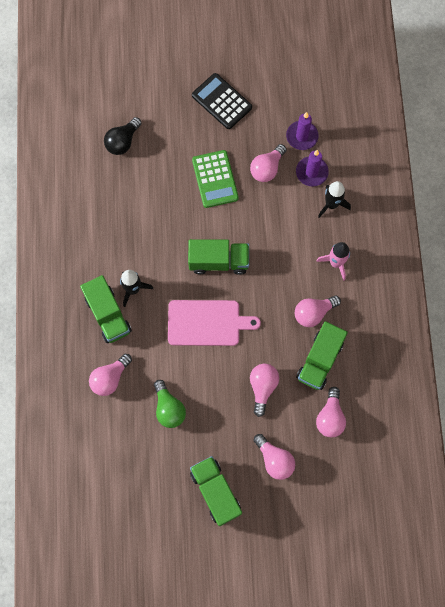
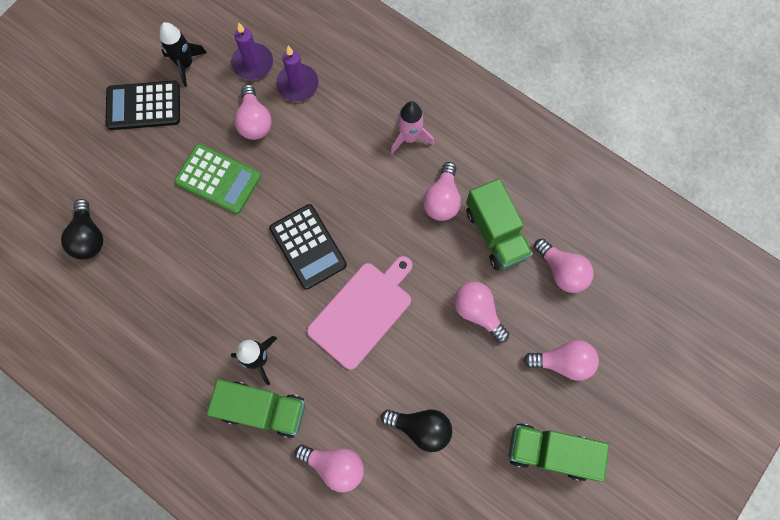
camera: 50 degrees left, 0 degrees up
(110, 378) = (335, 465): pink light bulb -> pink light bulb turned 60 degrees counterclockwise
(169, 408) = (421, 428): green light bulb -> black light bulb
(218, 261) = (308, 247): green truck -> black calculator
(331, 205) = (347, 93): black rocket -> black rocket (185, 64)

